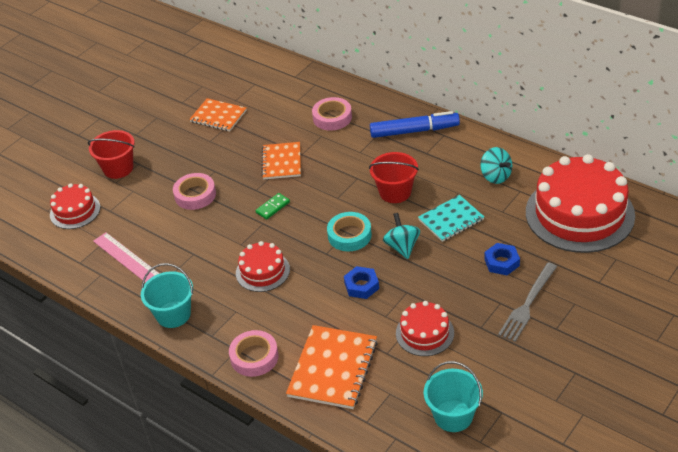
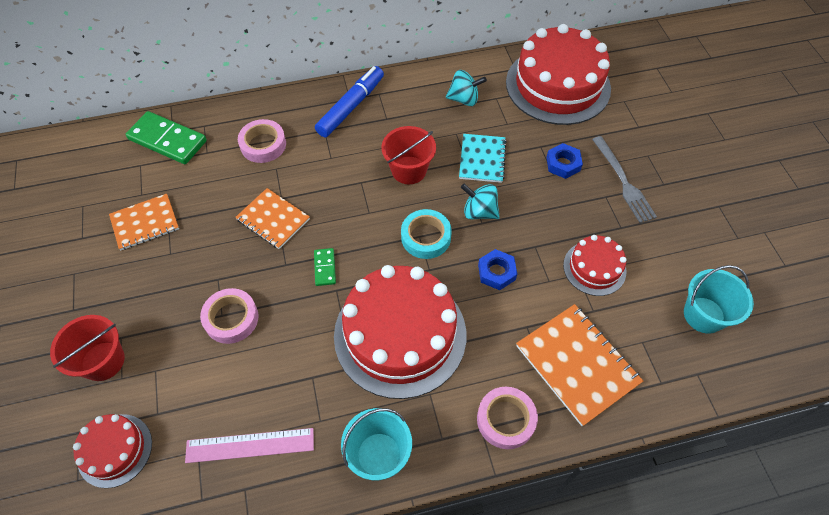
camera: 55 degrees left, 15 degrees up
(262, 271) = (400, 334): red cake -> red cake, size x2.00
(285, 80) = (167, 140): none -> green domino

